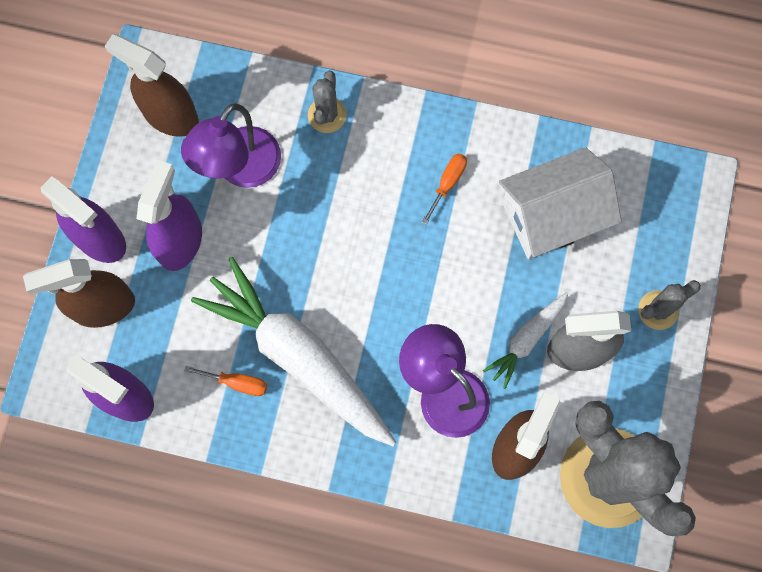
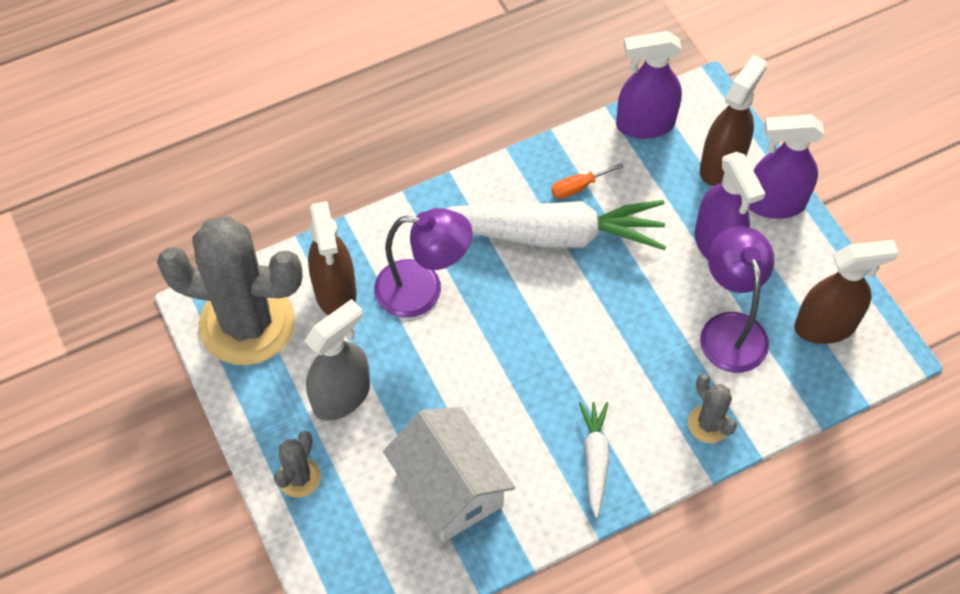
camera: 140 degrees right, 15 degrees down
(447, 183) = (559, 446): orange screwdriver -> none
(526, 340) = (390, 373): white carrot -> white carrot (595, 459)
(552, 215) = (449, 487): white house -> white house turned 60 degrees counterclockwise

